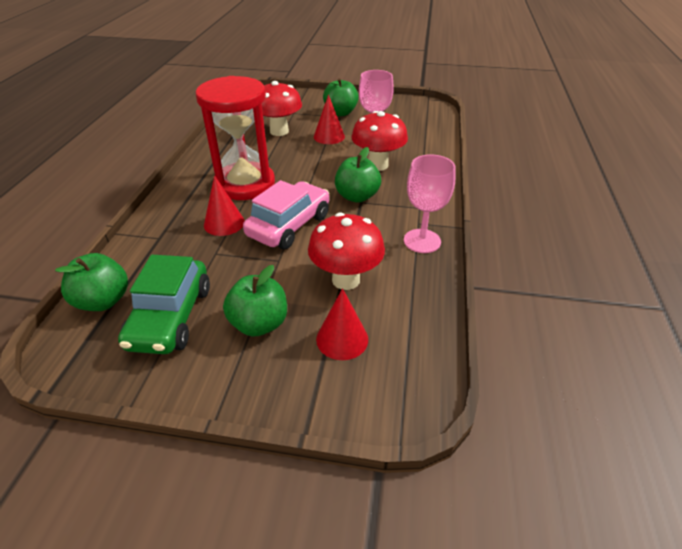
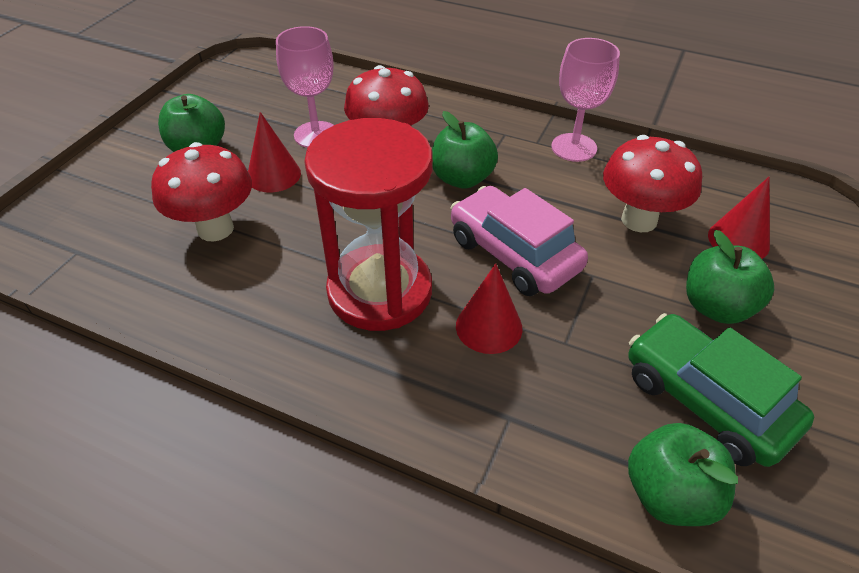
camera: 75 degrees left, 5 degrees up
(171, 317) = (706, 401): green car -> green car turned 150 degrees counterclockwise

